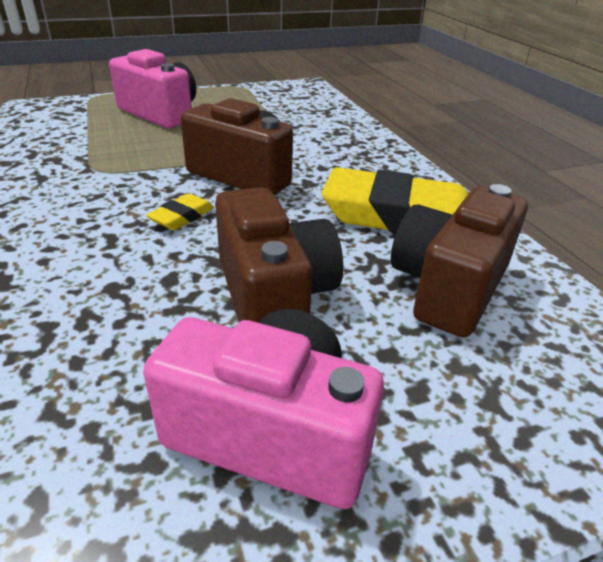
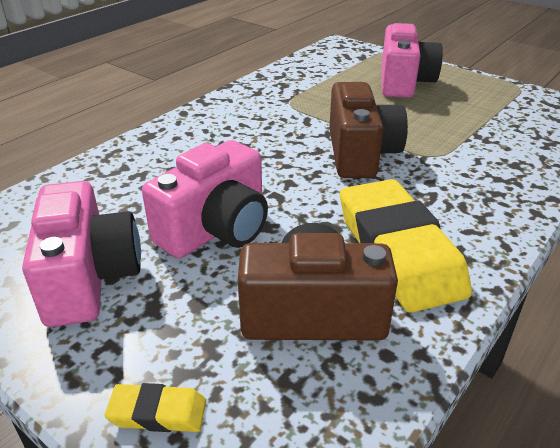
camera: 60 degrees right, 0 degrees up
(182, 217) = (271, 156): yellow eraser -> yellow eraser (158, 413)
(274, 296) = (216, 229): brown camera -> pink camera

